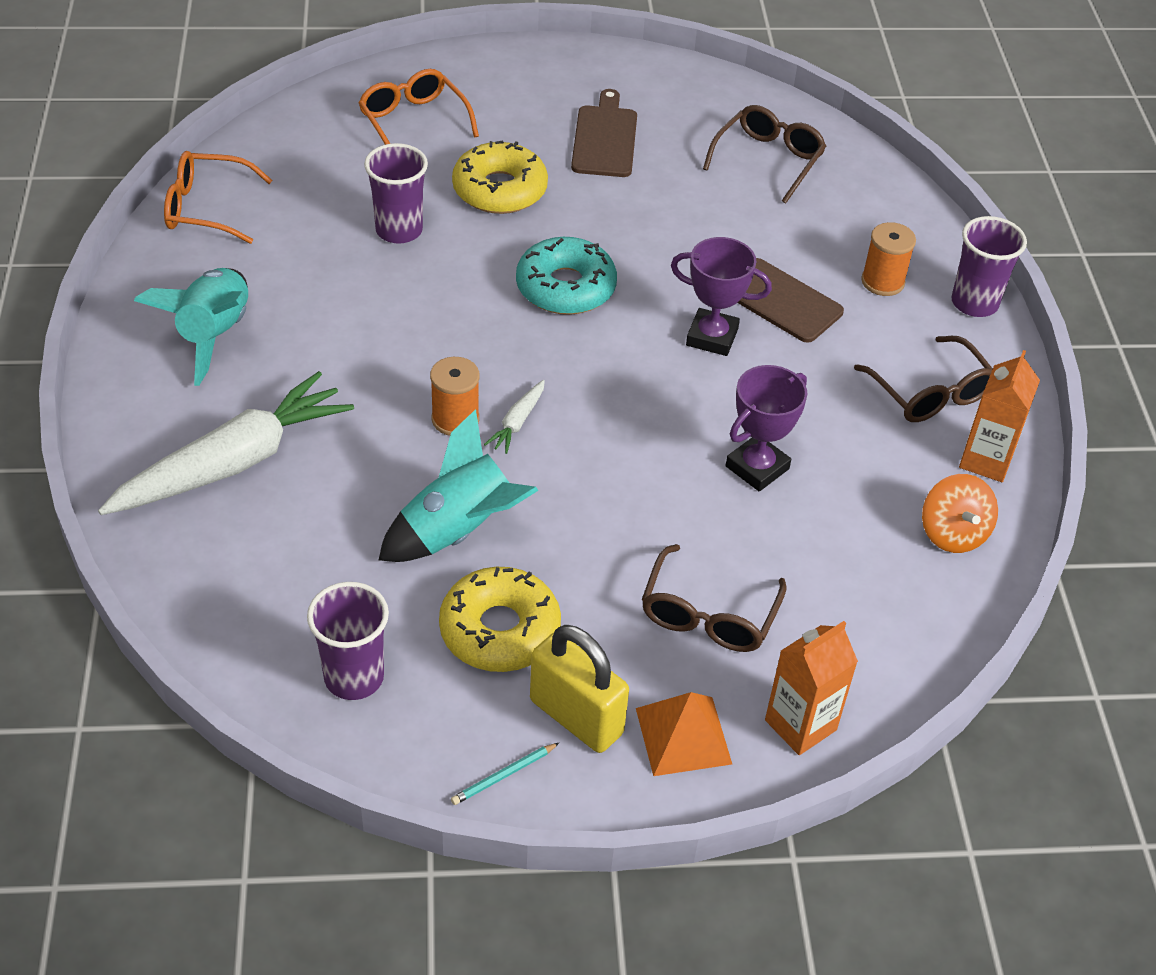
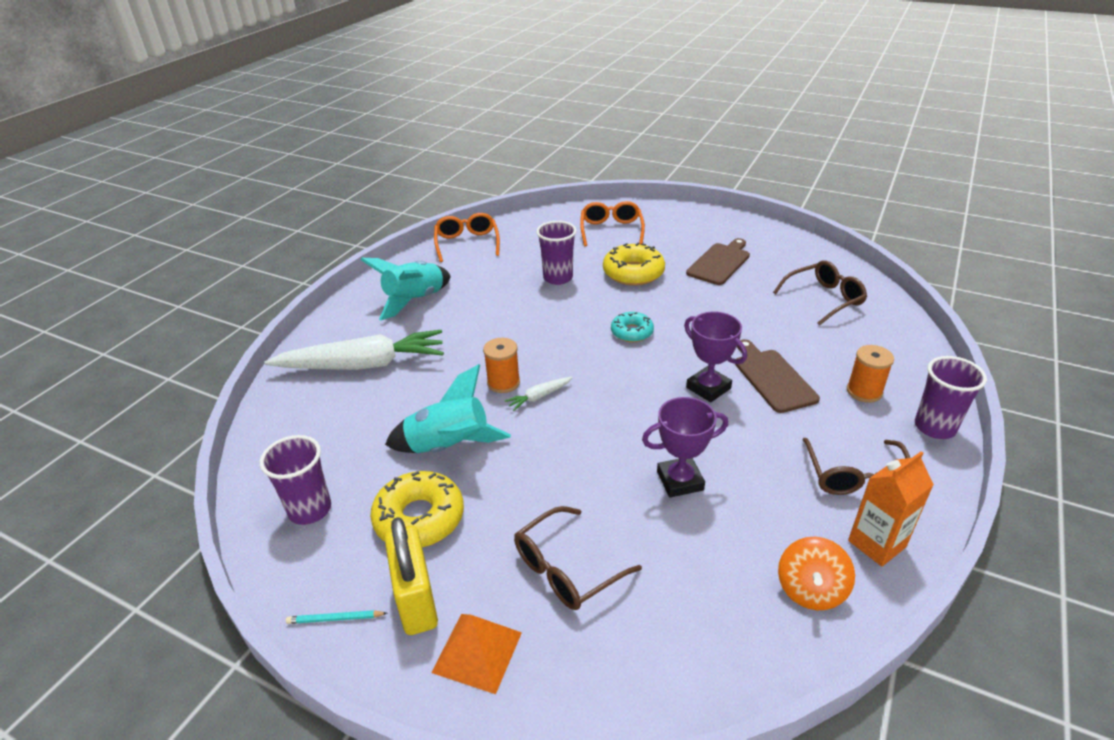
camera: 35 degrees right, 10 degrees down
(206, 208) = (467, 243): orange glasses -> orange glasses turned 45 degrees clockwise
(565, 287) = (632, 332): turquoise donut -> turquoise donut, size x0.62
(800, 725) = (572, 689): orange carton -> none

